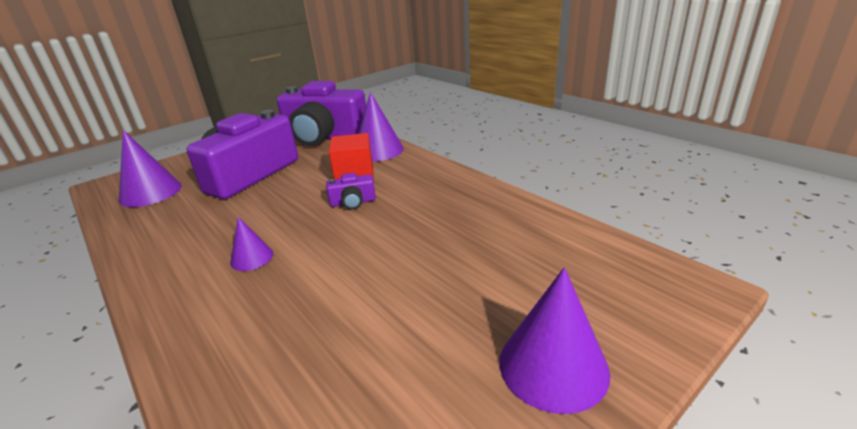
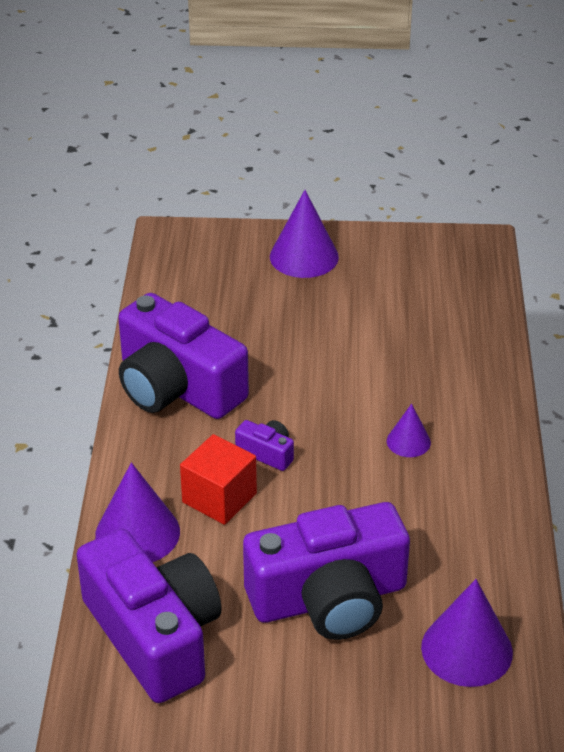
camera: 140 degrees left, 10 degrees up
(461, 199) = (177, 387): none -> purple camera

